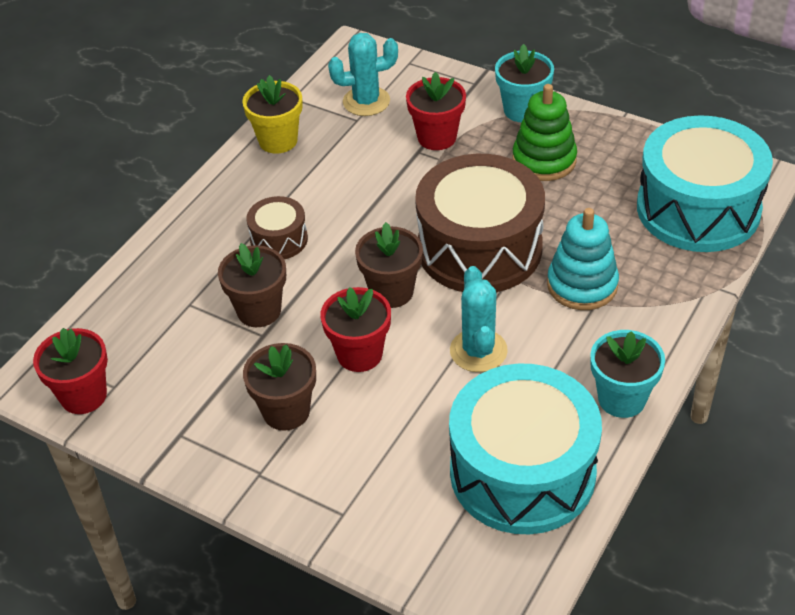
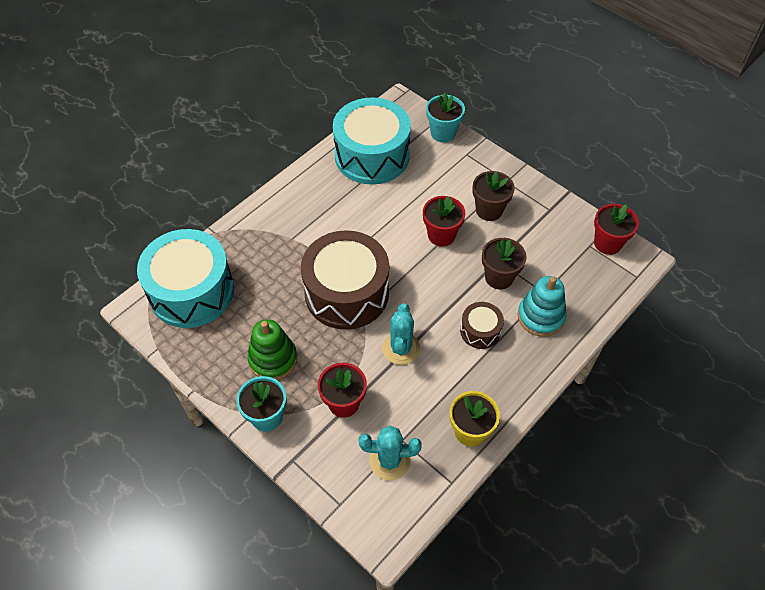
camera: 170 degrees left, 10 degrees up
(391, 292) = (412, 273): brown flower pot -> none
(478, 351) = (372, 223): turquoise cactus -> turquoise cactus (401, 348)
(582, 285) = (294, 252): turquoise stacking toy -> turquoise stacking toy (540, 316)
(622, 399) = (305, 181): turquoise flower pot -> turquoise flower pot (443, 133)

